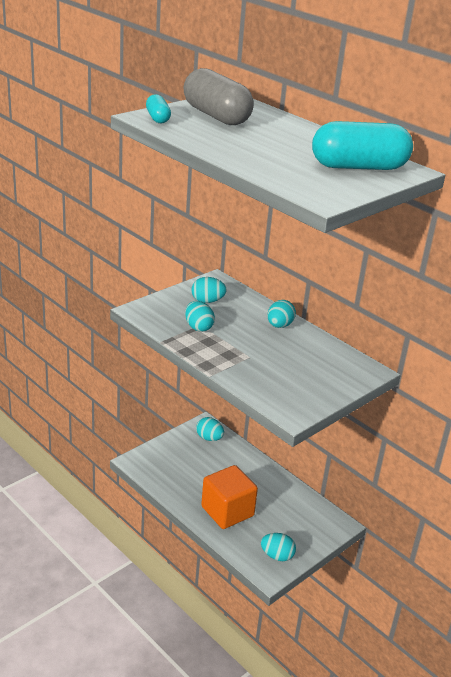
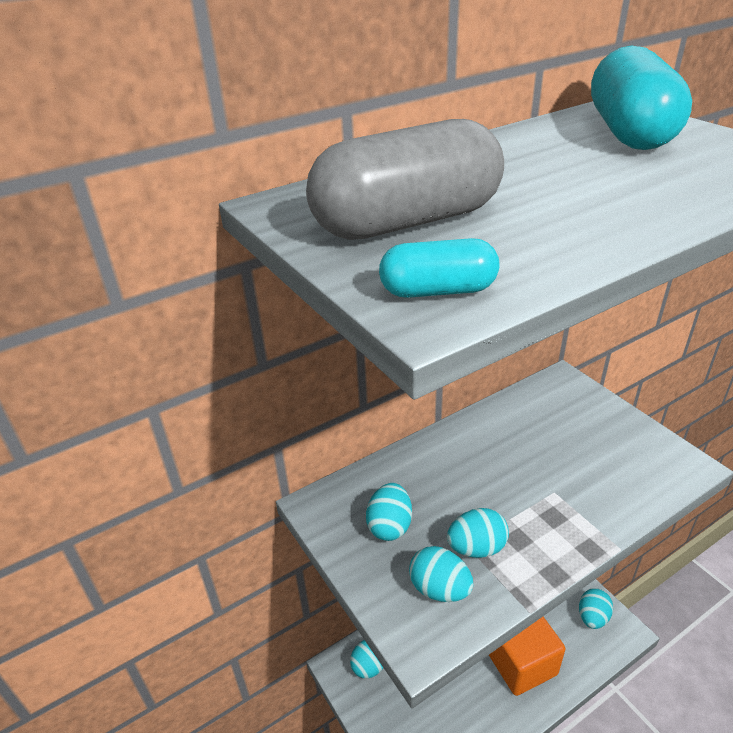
camera: 75 degrees left, 5 degrees up
(279, 325) = (463, 447): turquoise egg -> turquoise egg (439, 589)

